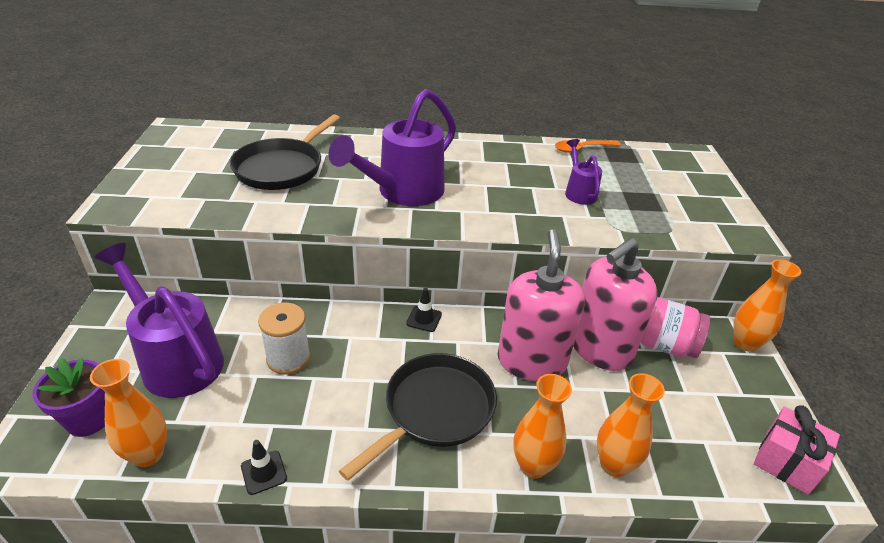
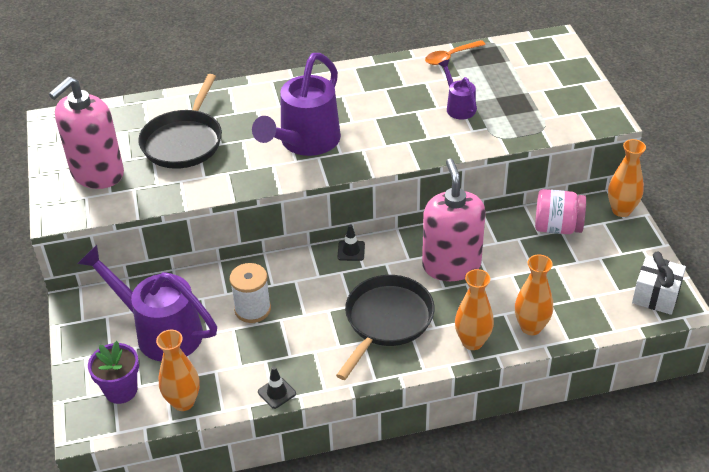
camera: 10 degrees left, 5 degrees up
(600, 349) = (504, 242): pink soap dispenser -> pink soap dispenser (97, 173)
(786, 461) = (656, 295): pink gift -> white gift

